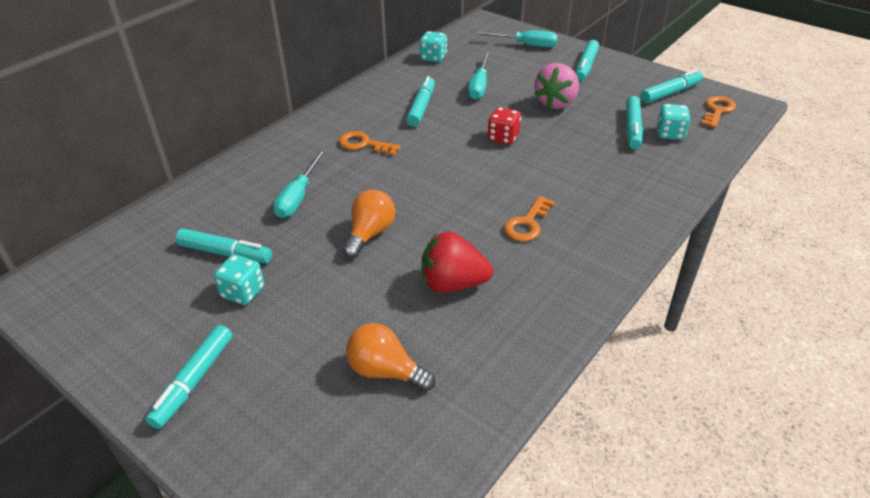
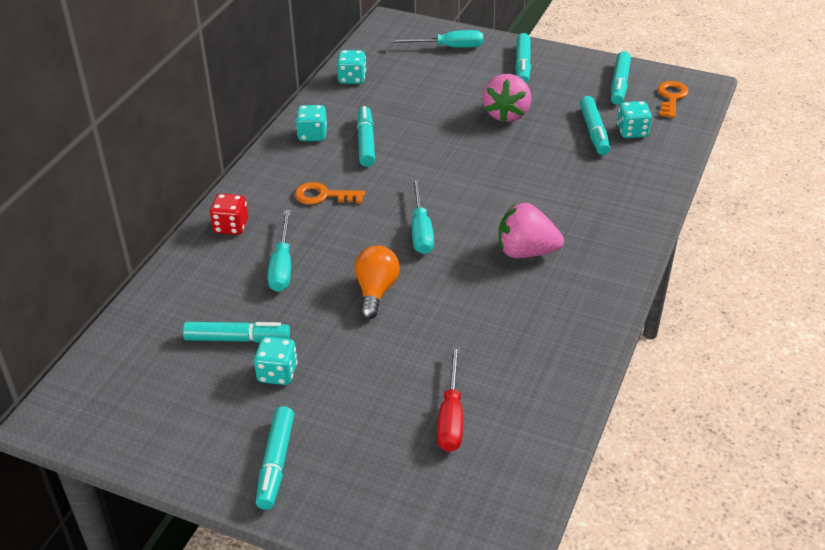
camera: 15 degrees left, 0 degrees up
(379, 95) = (312, 135): none -> turquoise dice
(385, 371) = (451, 416): orange light bulb -> red screwdriver
(453, 284) = (479, 325): red strawberry -> none
(479, 86) = (417, 106): turquoise screwdriver -> turquoise screwdriver (421, 230)
(503, 138) = (467, 164): red dice -> red dice (231, 226)
(527, 223) = (526, 252): orange key -> pink strawberry
(670, 93) = (619, 84): turquoise marker -> turquoise marker turned 150 degrees clockwise

